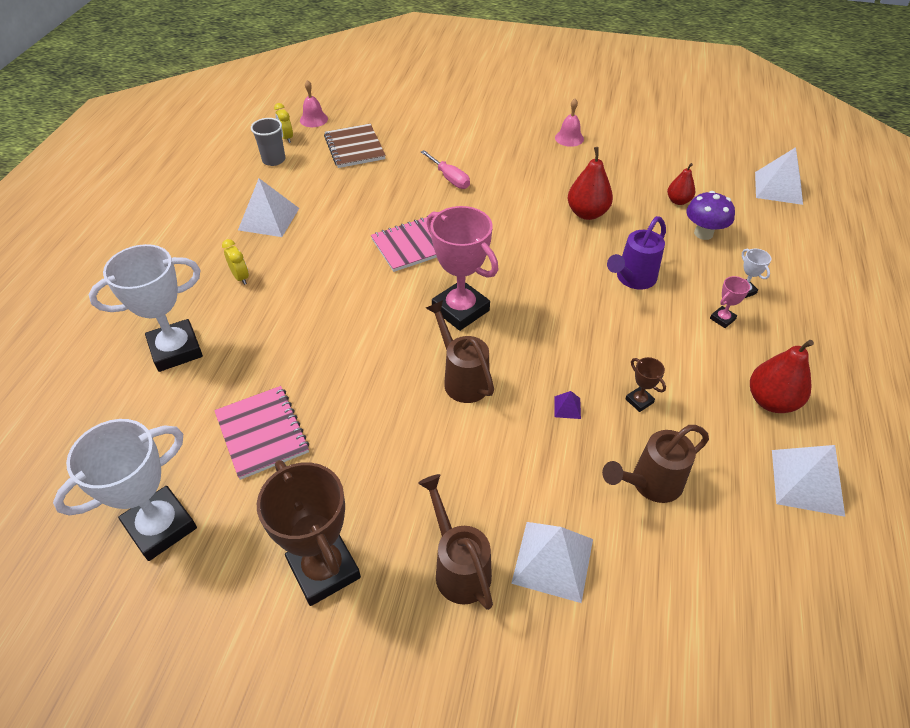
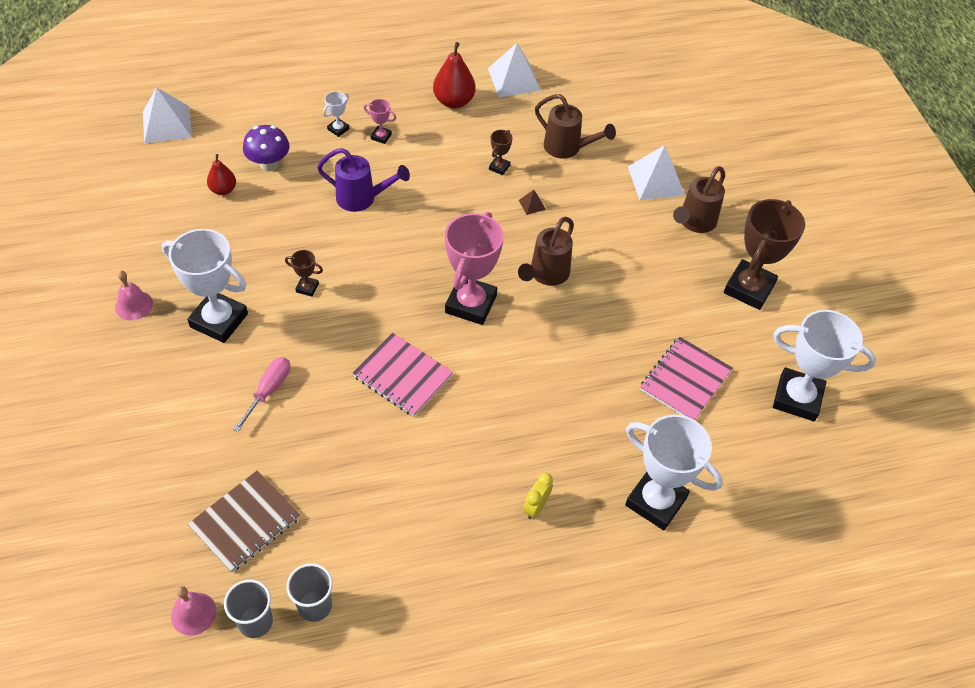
camera: 120 degrees left, 5 degrees up
(269, 219) = (432, 537): white pyramid -> none
(286, 138) = (255, 622): yellow clock -> grey cup
(531, 170) = (219, 320): none -> white trophy
(538, 219) = (307, 288): none -> brown trophy
(567, 407) = (532, 204): purple pyramid -> brown pyramid
(587, 213) = (278, 253): red pear -> none

